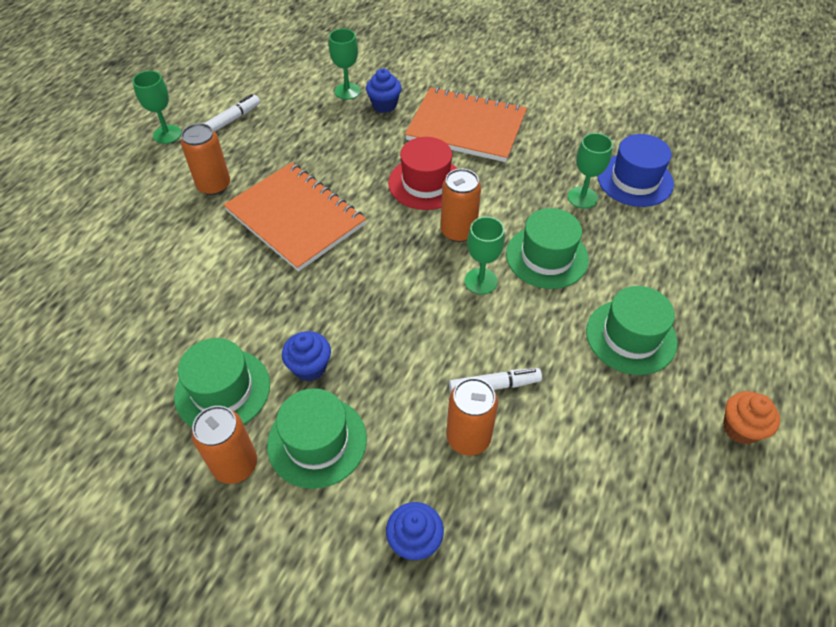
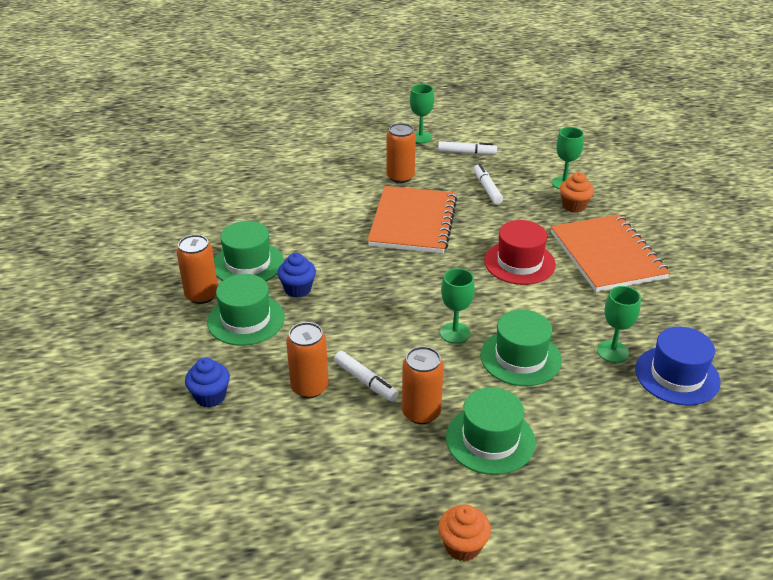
camera: 55 degrees right, 15 degrees down
(301, 140) = (487, 189): none -> white marker
(384, 105) = (574, 206): blue cupcake -> orange cupcake
(458, 231) = (491, 300): orange can -> orange can (421, 412)

